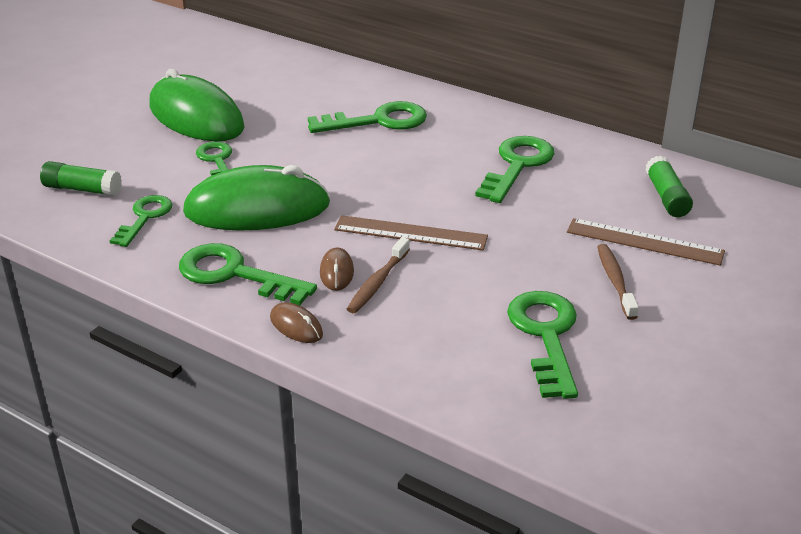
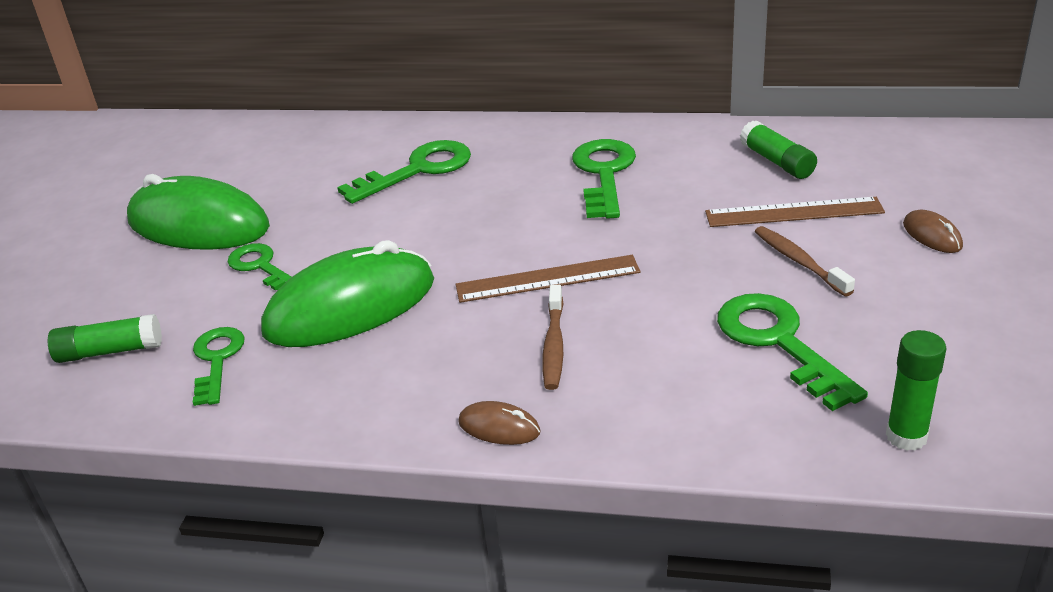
camera: 20 degrees left, 0 degrees up
(234, 274) = (379, 391): green key -> none
(336, 272) = (498, 349): brown mouse -> brown mouse (932, 235)
(584, 435) = (906, 436): none -> green glue stick

